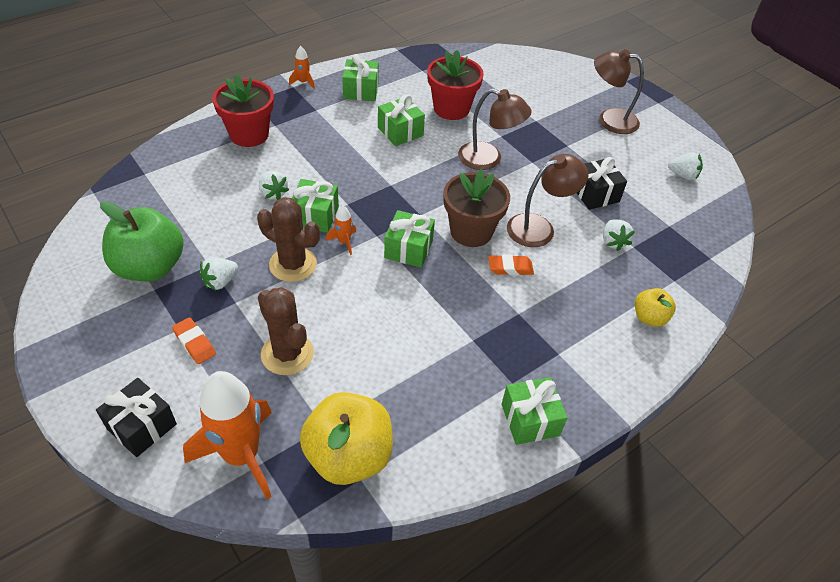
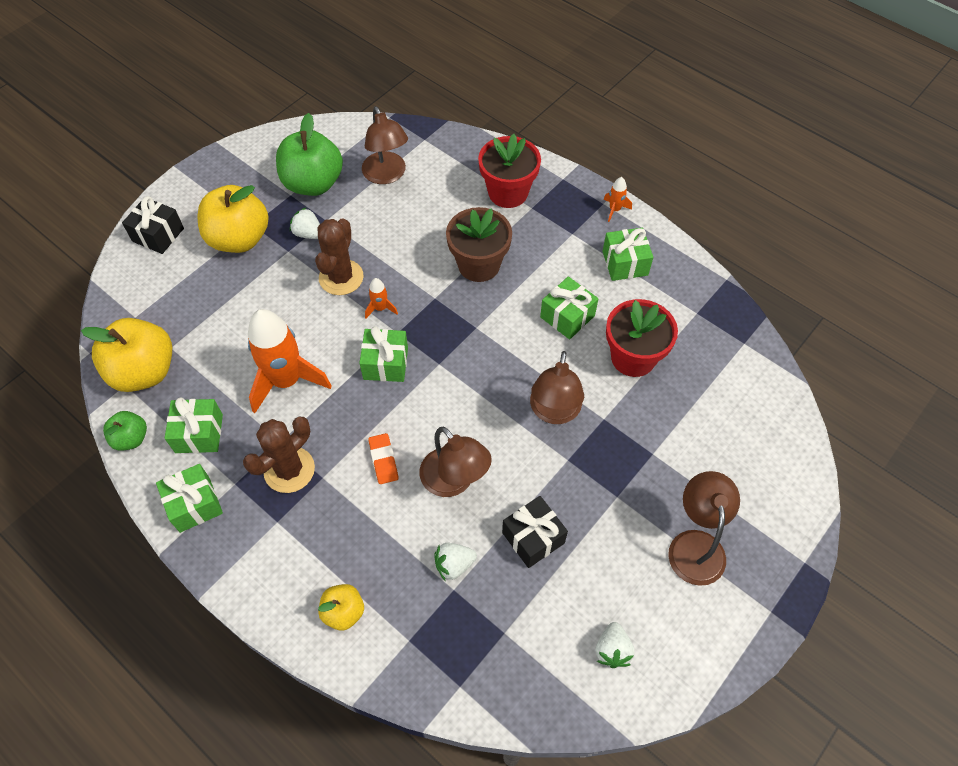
camera: 80 degrees right, 10 degrees up
(176, 208) = (387, 175): none -> brown lamp
(194, 343) = (239, 239): orange eraser -> yellow apple
(241, 455) = (139, 302): orange rocket -> orange rocket (286, 381)
(273, 193) = (429, 236): white strawberry -> none
(287, 354) = (239, 302): brown cactus -> brown cactus (289, 470)
(315, 216) = (408, 277): green gift -> green gift (199, 433)
(436, 475) = (131, 438): none -> green apple
(471, 231) = (427, 414): brown flower pot -> brown flower pot (479, 265)

